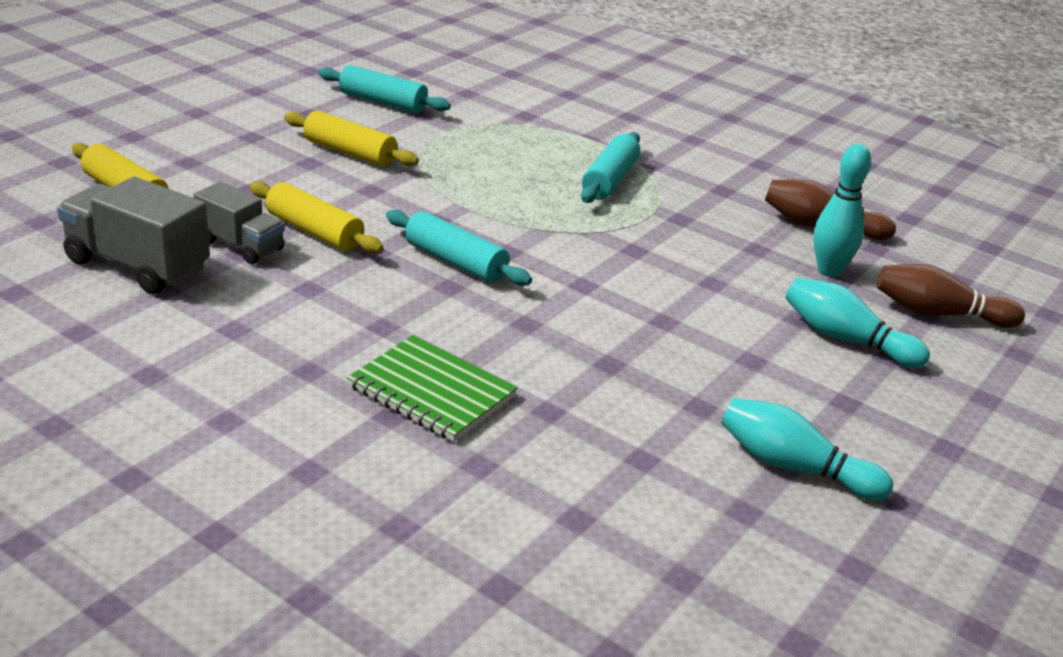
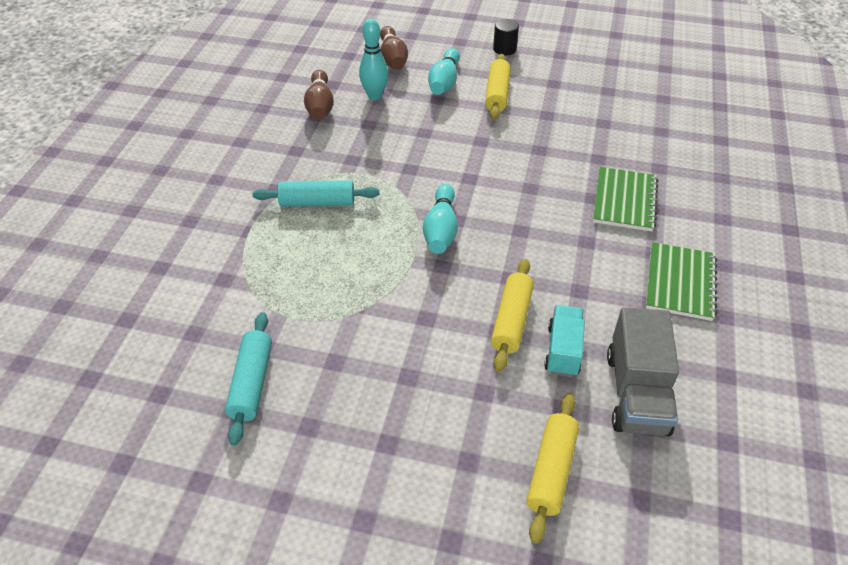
camera: 110 degrees left, 15 degrees up
(238, 365) = (680, 283): none -> green notebook
(241, 245) = (563, 350): grey truck -> turquoise truck
(350, 153) = (372, 359): yellow rolling pin -> yellow rolling pin (497, 94)
(455, 262) = (490, 237): turquoise rolling pin -> none
(794, 467) = (565, 83): turquoise bowling pin -> turquoise bowling pin (441, 229)
(944, 439) = (504, 49): none -> black cylinder

